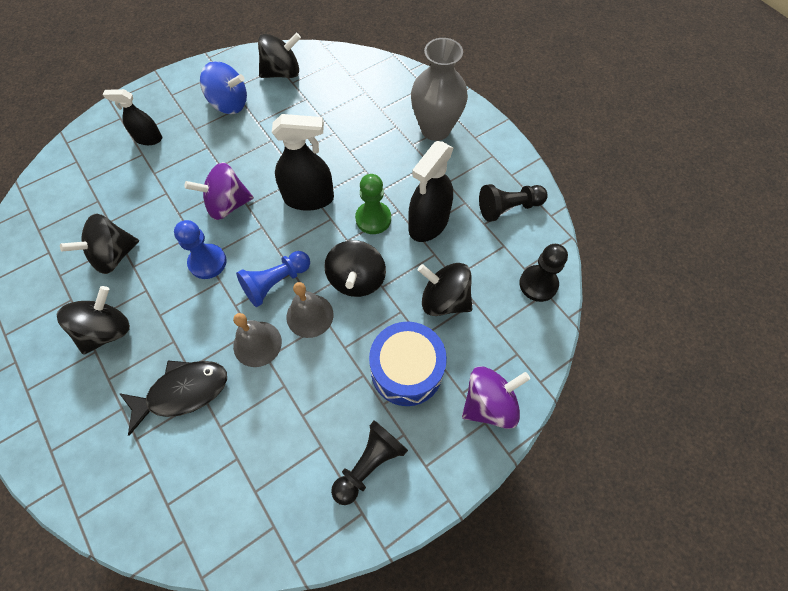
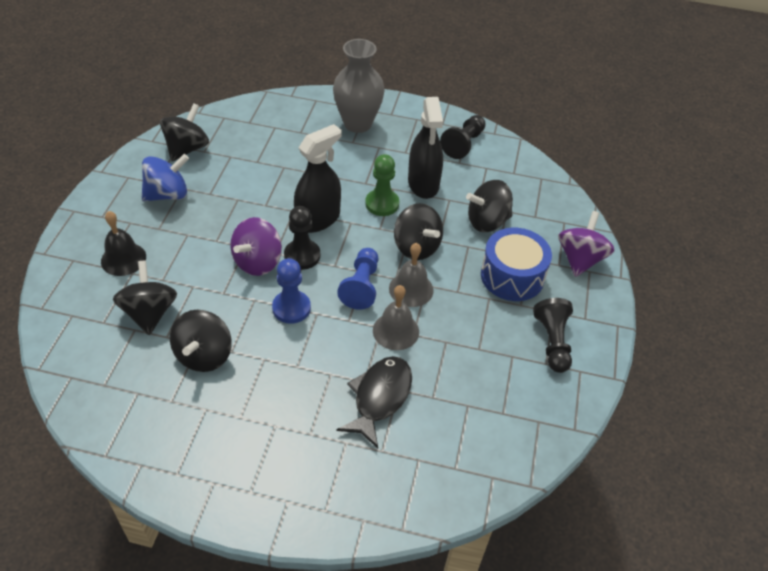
camera: 45 degrees left, 15 degrees down
(107, 331) = (267, 405): black spinning top -> black spinning top (150, 313)
(148, 138) = (123, 259): black spray bottle -> black bell
(538, 284) = (532, 176): black pawn -> black pawn (302, 256)

